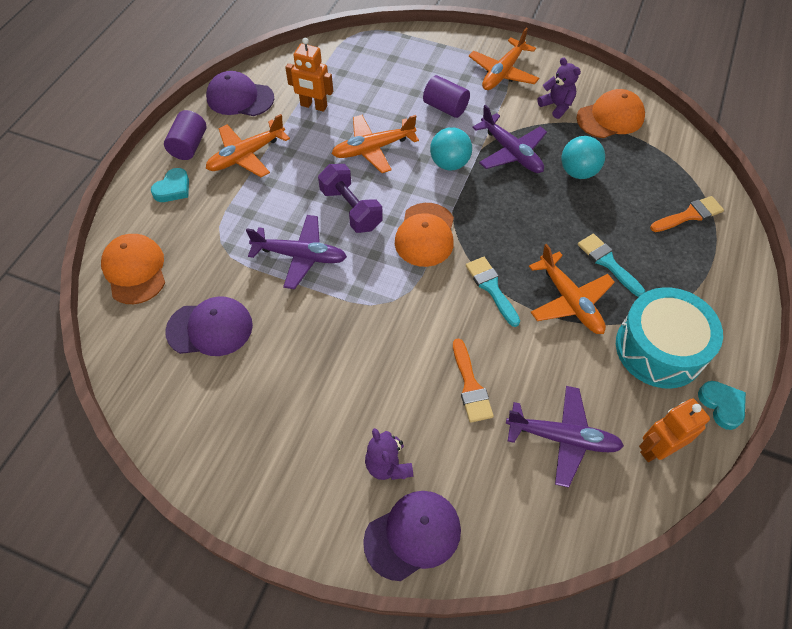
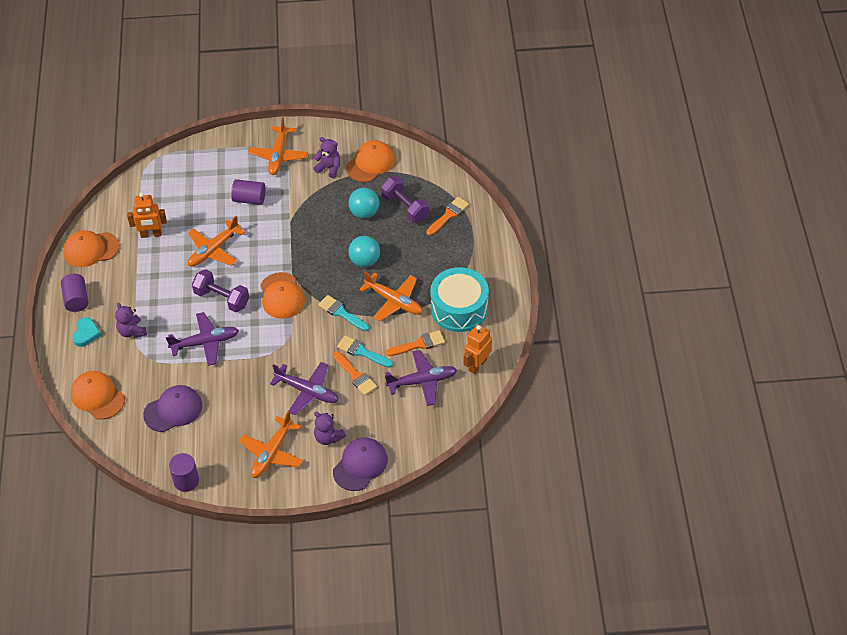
camera: 25 degrees left, 5 degrees down
(164, 440) = (186, 481): none -> purple cylinder
(225, 207) = (132, 331): none -> purple teddy bear
(240, 98) = (91, 249): purple cap -> orange cap
(246, 155) = (124, 290): orange plane -> orange plane (272, 453)
(449, 163) = (273, 240): turquoise ball -> turquoise ball (365, 261)
(511, 152) = (312, 215): purple plane -> purple plane (307, 391)
(580, 378) = (419, 344): none -> orange brush
(607, 262) = (408, 267): turquoise brush -> turquoise brush (362, 352)
(634, 185) = (405, 207): none -> purple dumbbell
(722, 405) = (506, 326): turquoise heart -> none

